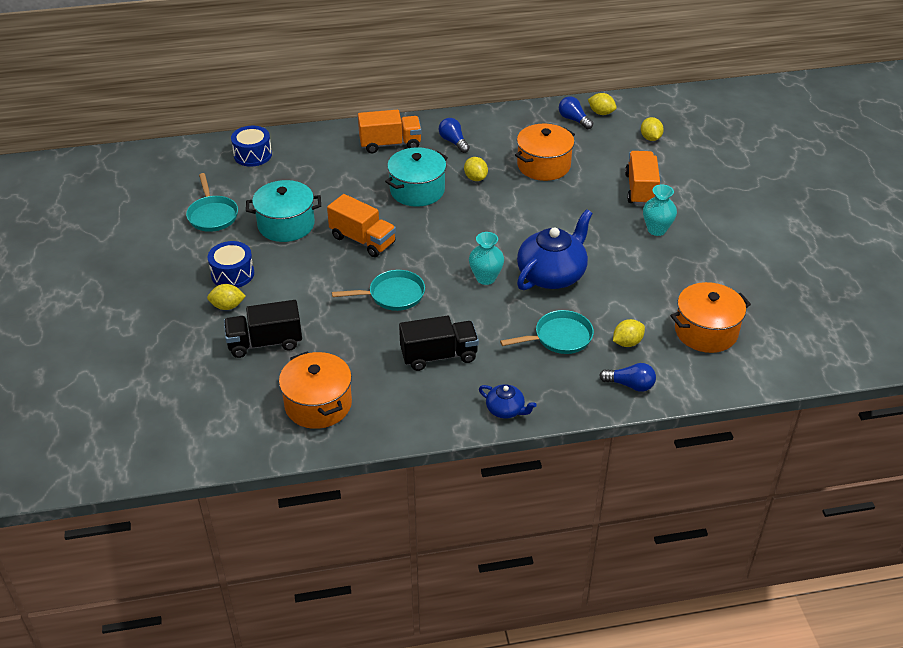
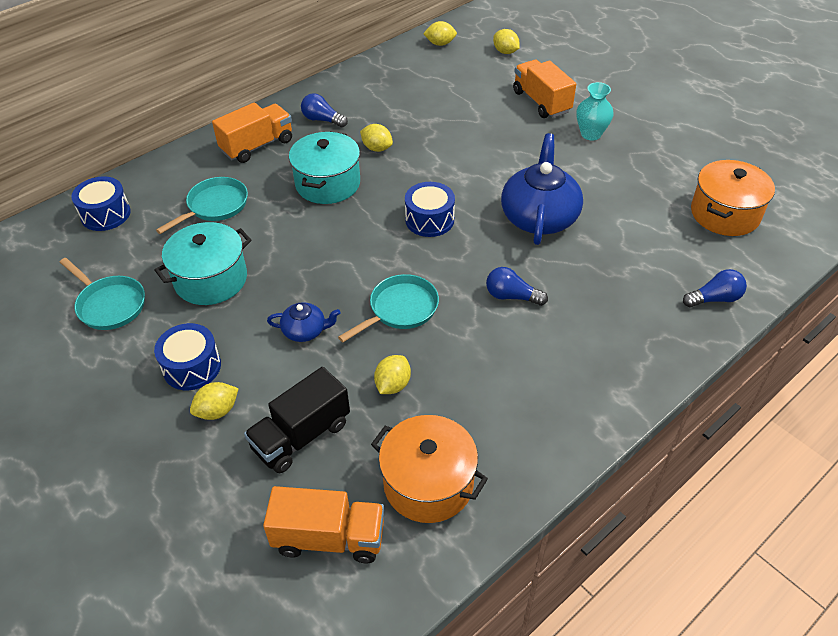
camera: 30 degrees left, 5 degrees up
(362, 240) = (314, 261): orange truck -> orange truck (329, 538)
(439, 356) = (508, 356): black truck -> none
(468, 244) = (429, 220): none -> blue drum
(485, 278) = (479, 248): turquoise vase -> none
(506, 410) = (629, 385): blue teapot -> blue teapot (305, 331)
(543, 165) = (432, 111): orange pot -> none
(559, 337) = (606, 280): turquoise pan -> turquoise pan (215, 206)
(574, 120) = (421, 58): blue light bulb -> blue light bulb (511, 296)
(627, 342) = (670, 256): yellow lemon -> yellow lemon (393, 385)

